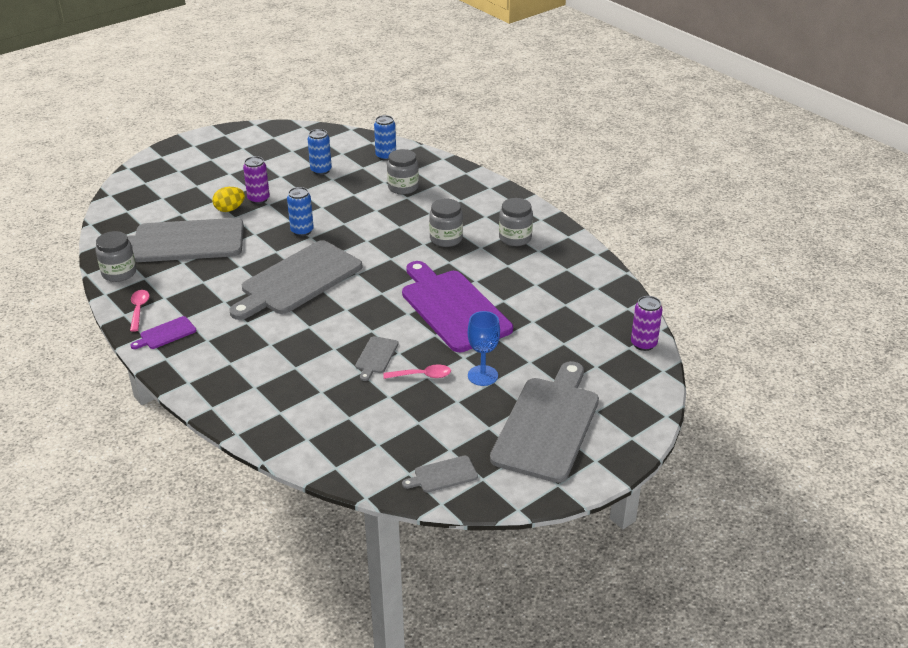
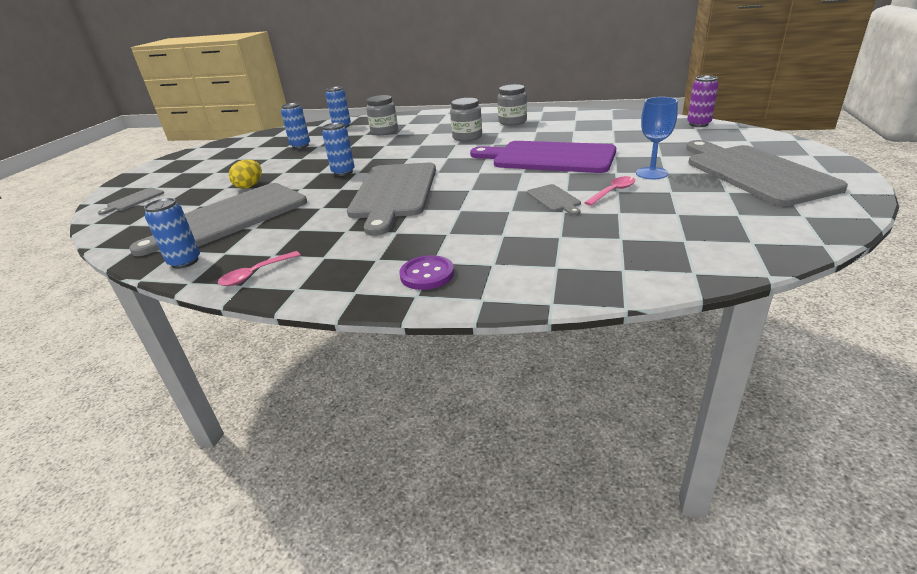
camera: 35 degrees left, 5 degrees down
(119, 273) = (185, 262): grey jar -> blue can
(139, 309) = (255, 274): pink spoon -> pink spoon turned 90 degrees counterclockwise
(166, 334) = (321, 276): purple cutting board -> none
(213, 371) = (427, 274): none -> purple button
(258, 199) = (269, 173): purple can -> none
(443, 475) = (776, 229): grey cutting board -> grey cutting board (134, 200)

